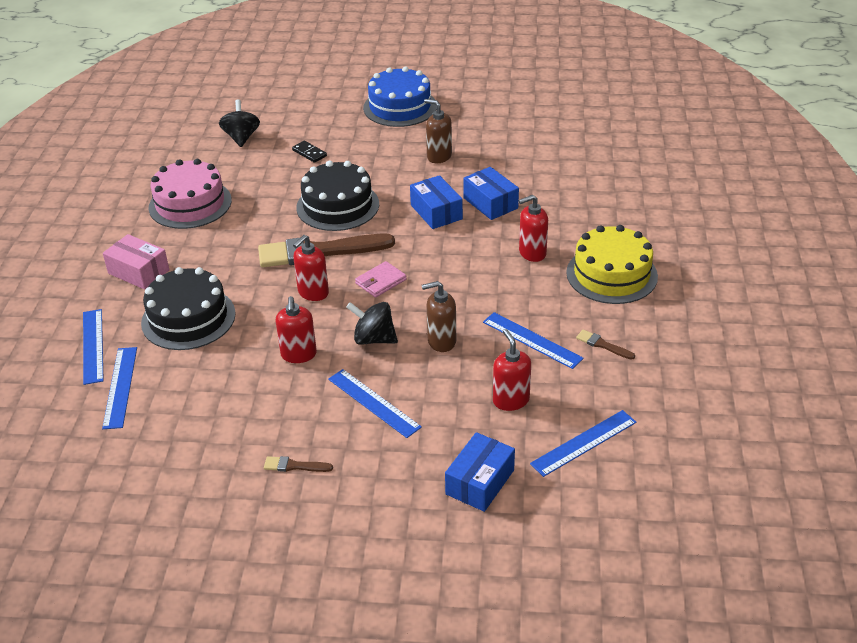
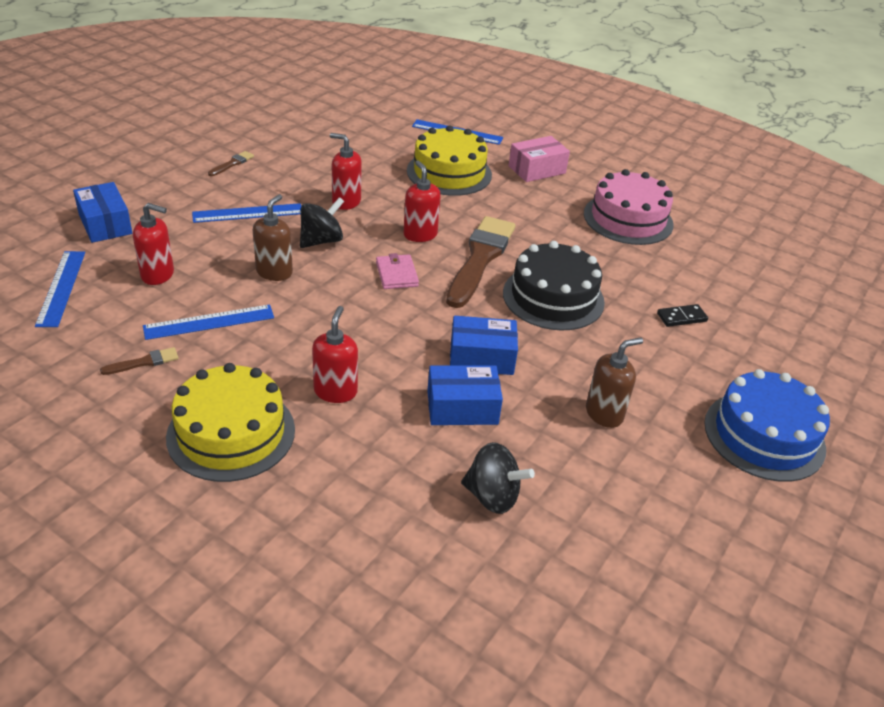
camera: 115 degrees right, 0 degrees up
(120, 387) = (397, 130): blue ruler -> none
(188, 318) = (449, 173): black cake -> yellow cake
(241, 137) = (748, 285): black spinning top -> black spinning top (492, 496)

